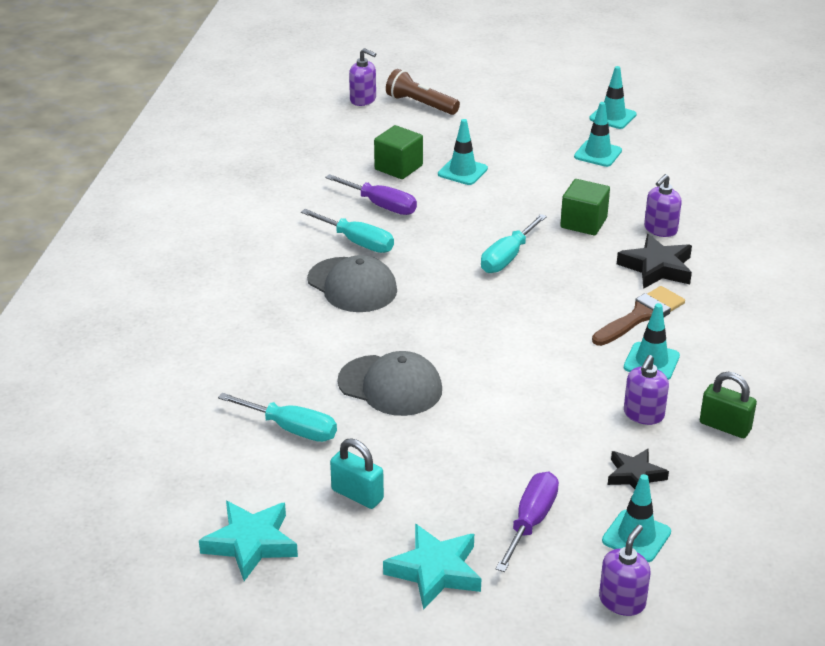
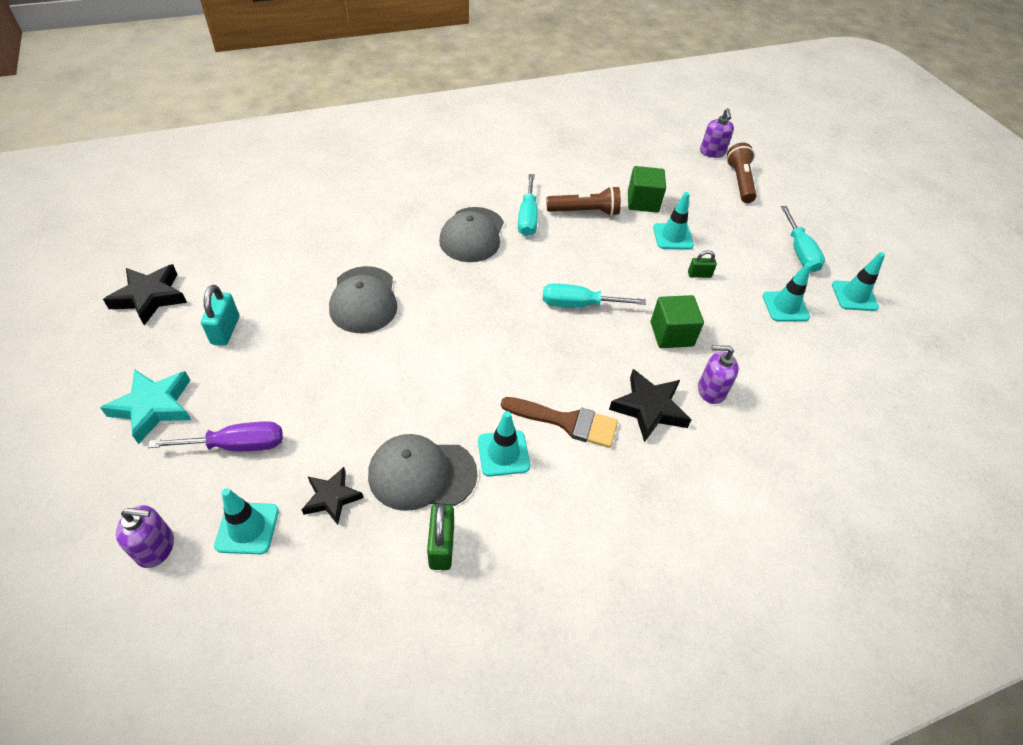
camera: 55 degrees right, 15 degrees up
(251, 543) = (150, 297): turquoise star -> black star
(291, 429) = (283, 269): turquoise screwdriver -> turquoise screwdriver (799, 251)
(381, 205) = (585, 212): purple screwdriver -> brown flashlight
(524, 179) = (699, 275): none -> green padlock
(643, 414) = (422, 474): purple soap dispenser -> grey cap

